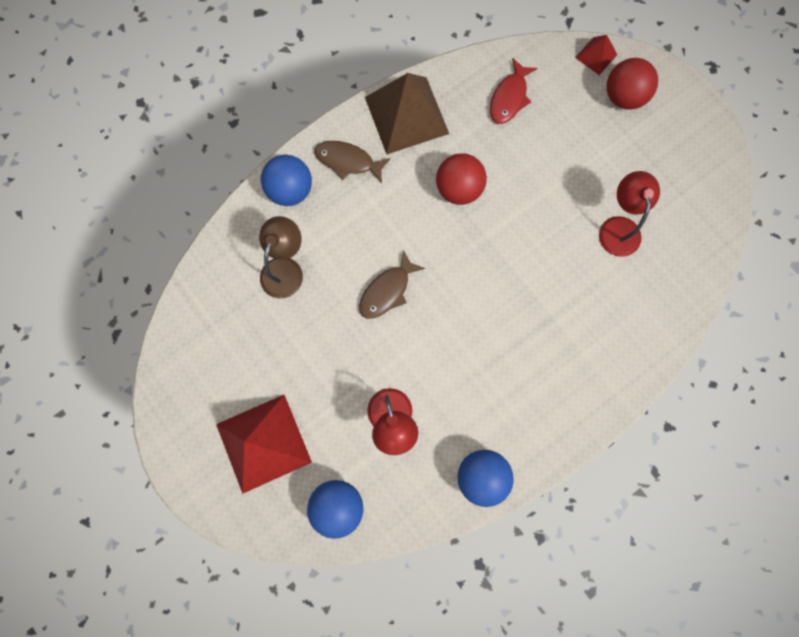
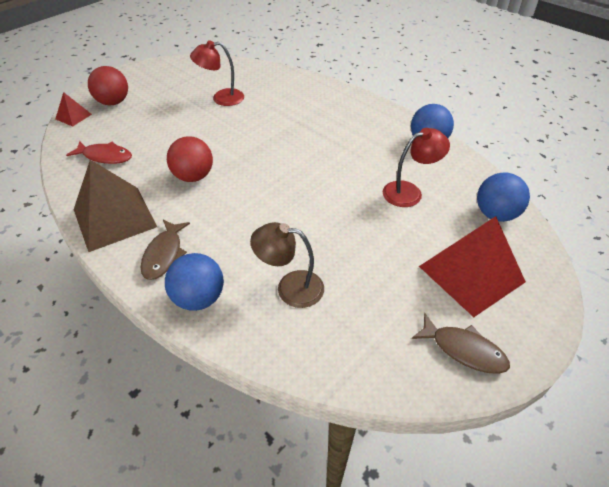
camera: 100 degrees left, 30 degrees down
(387, 291) = (297, 208): brown fish -> brown fish (463, 349)

